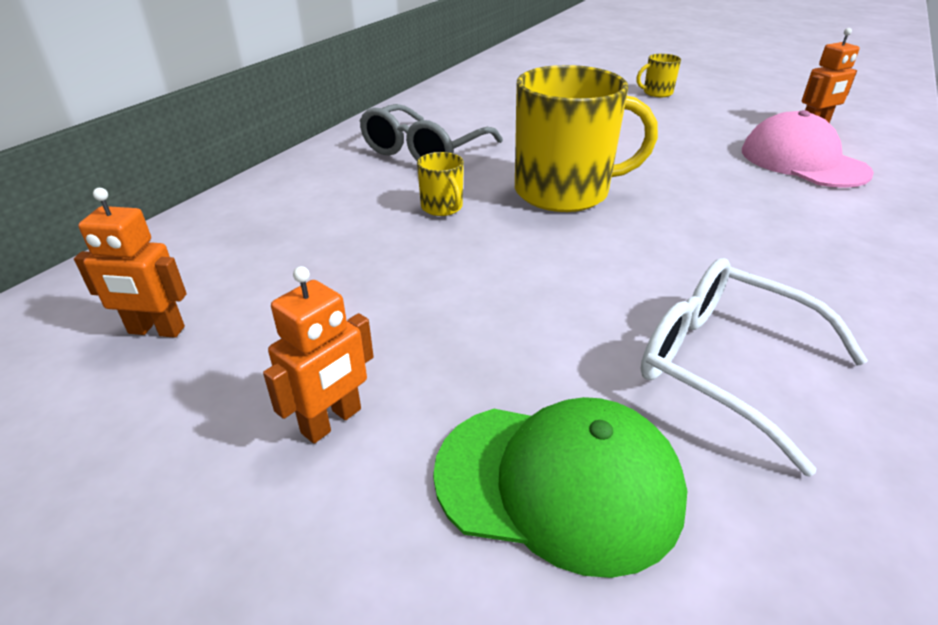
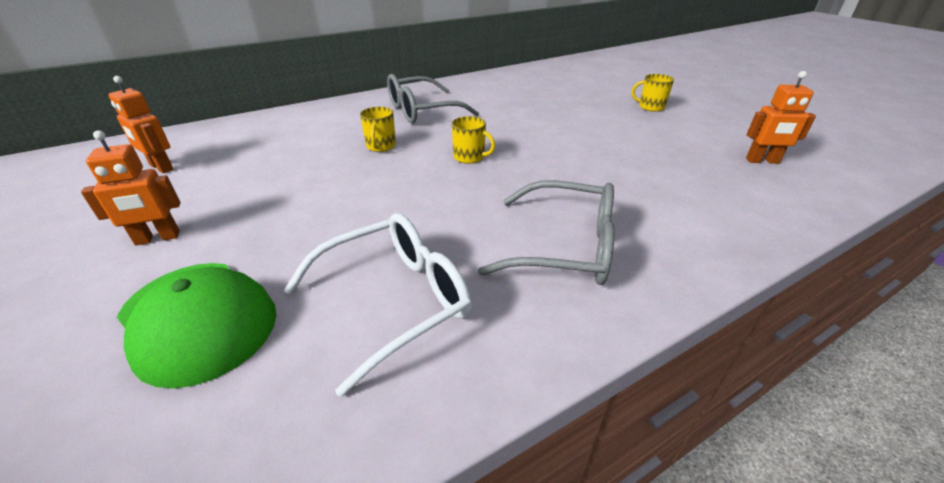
camera: 30 degrees right, 0 degrees up
(564, 192) = (470, 157): yellow mug -> yellow mug, size x0.43
(724, 365) = (395, 300): white glasses -> white glasses turned 75 degrees clockwise
(785, 254) = (565, 247): none -> grey glasses
(803, 161) = (700, 186): pink cap -> none

